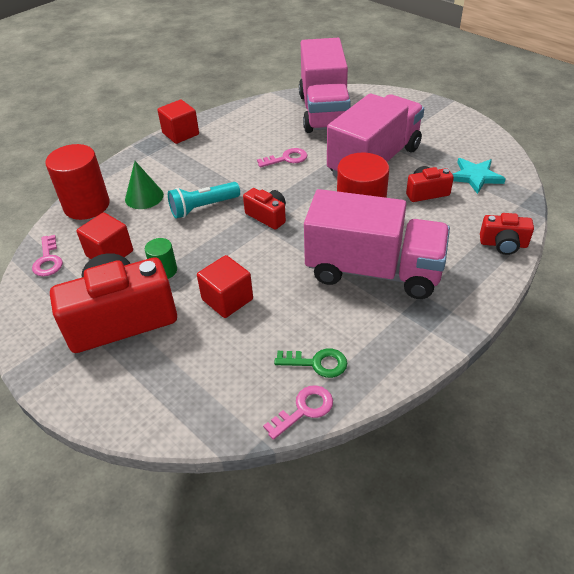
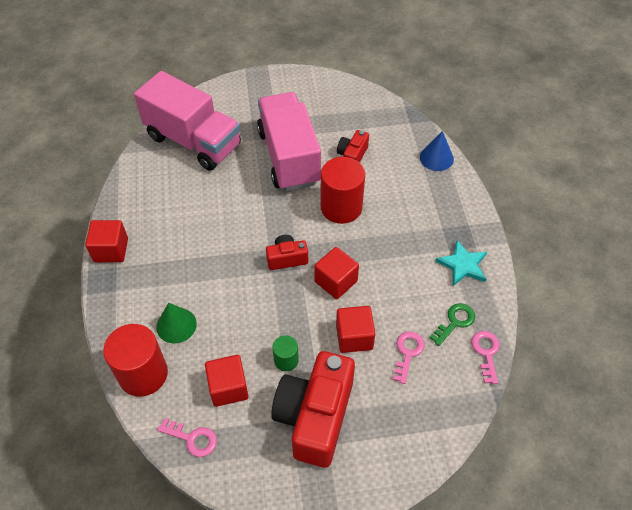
camera: 55 degrees left, 10 degrees up
(203, 208) = (234, 292): turquoise flashlight -> none
(275, 256) = (336, 281): none -> red cube
(286, 159) = (229, 203): pink key -> pink key (407, 353)
(373, 271) = (401, 238): pink truck -> none
(475, 177) = (362, 120): turquoise star -> turquoise star (463, 265)
(503, 244) = (436, 158): red camera -> blue cone

